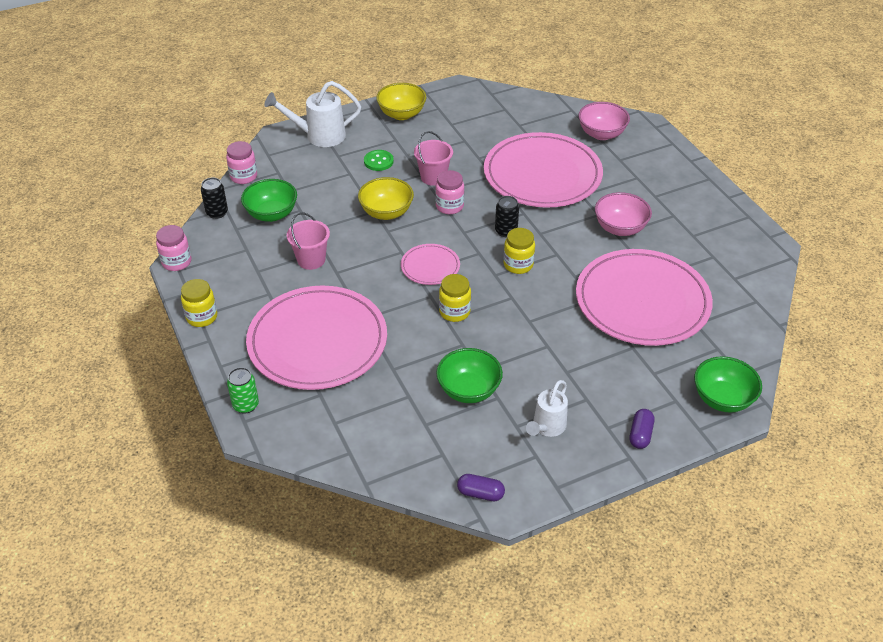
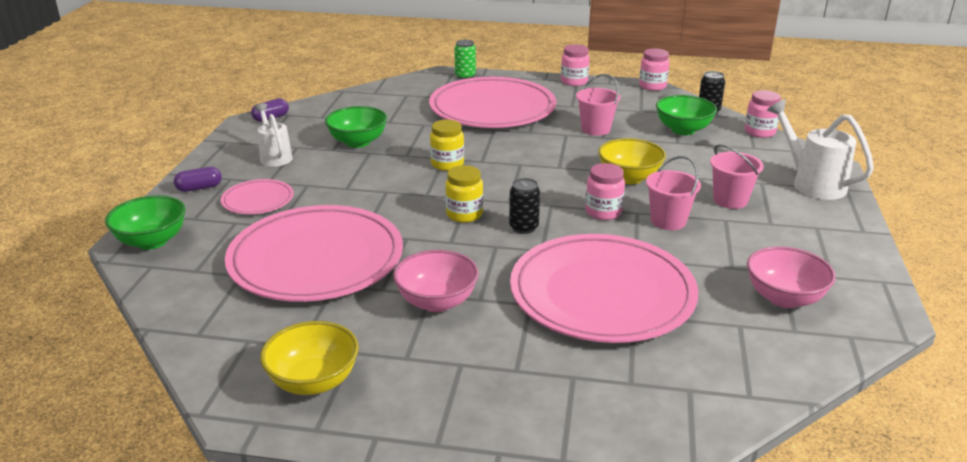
camera: 125 degrees right, 15 degrees down
(202, 317) = (574, 82): yellow jar -> pink jar
(319, 136) = (812, 183): white watering can -> white watering can turned 60 degrees counterclockwise
(378, 161) = (730, 200): green button -> pink bucket
(402, 114) = (831, 245): yellow bowl -> yellow bowl (313, 381)
(430, 266) = (520, 173): pink plate -> pink plate (258, 200)
(601, 134) = (654, 392): pink bowl -> pink bowl (784, 298)
(640, 434) = (199, 188): purple capsule -> purple capsule turned 75 degrees counterclockwise

